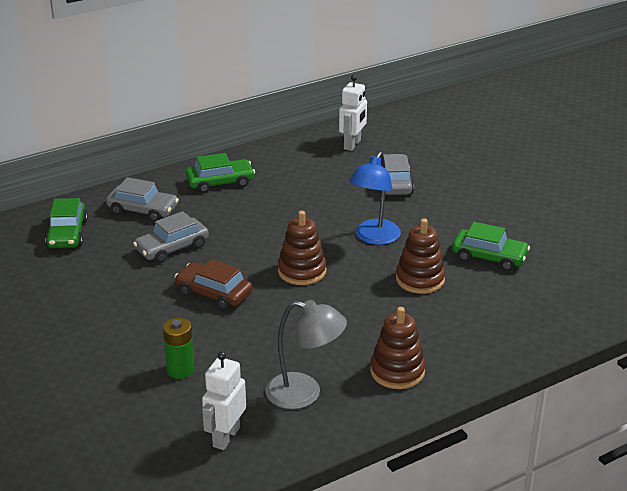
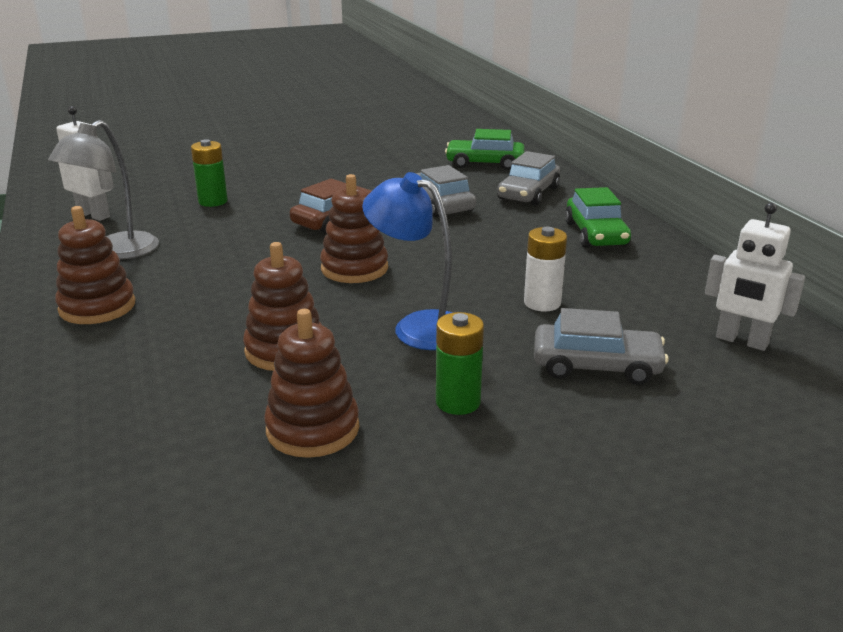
camera: 100 degrees right, 5 degrees down
(329, 199) = (542, 303): none -> white battery
(445, 219) = (458, 402): none -> green battery
(489, 257) = (313, 429): green car -> brown stacking toy

